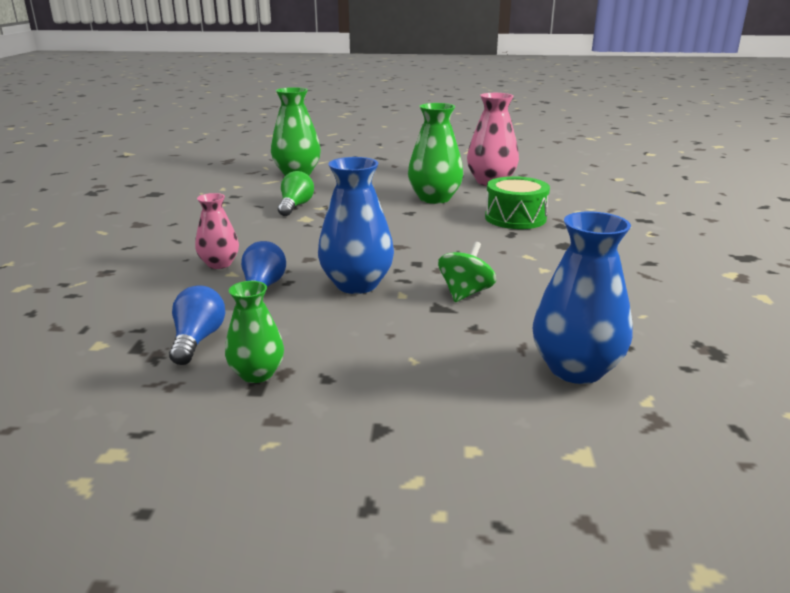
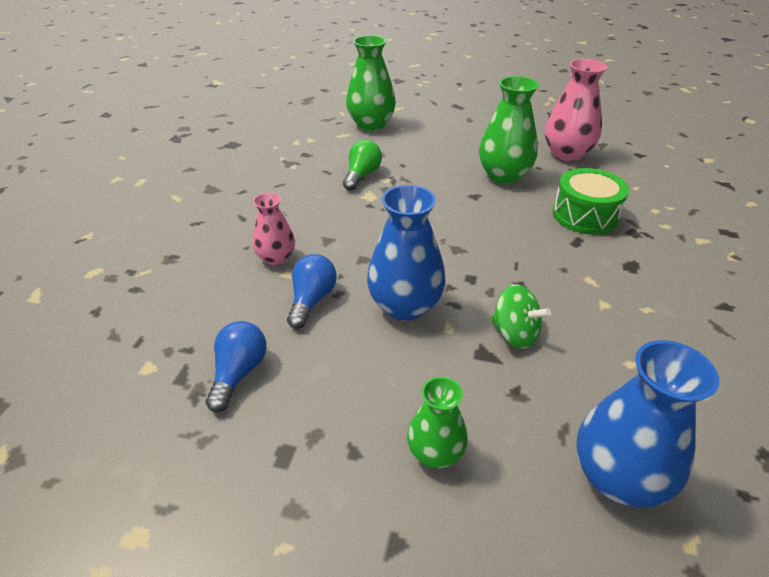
camera: 10 degrees right, 15 degrees up
(257, 374) = (287, 434): green vase -> green vase (435, 453)
(465, 293) = (514, 334): green spinning top -> green spinning top turned 90 degrees clockwise

